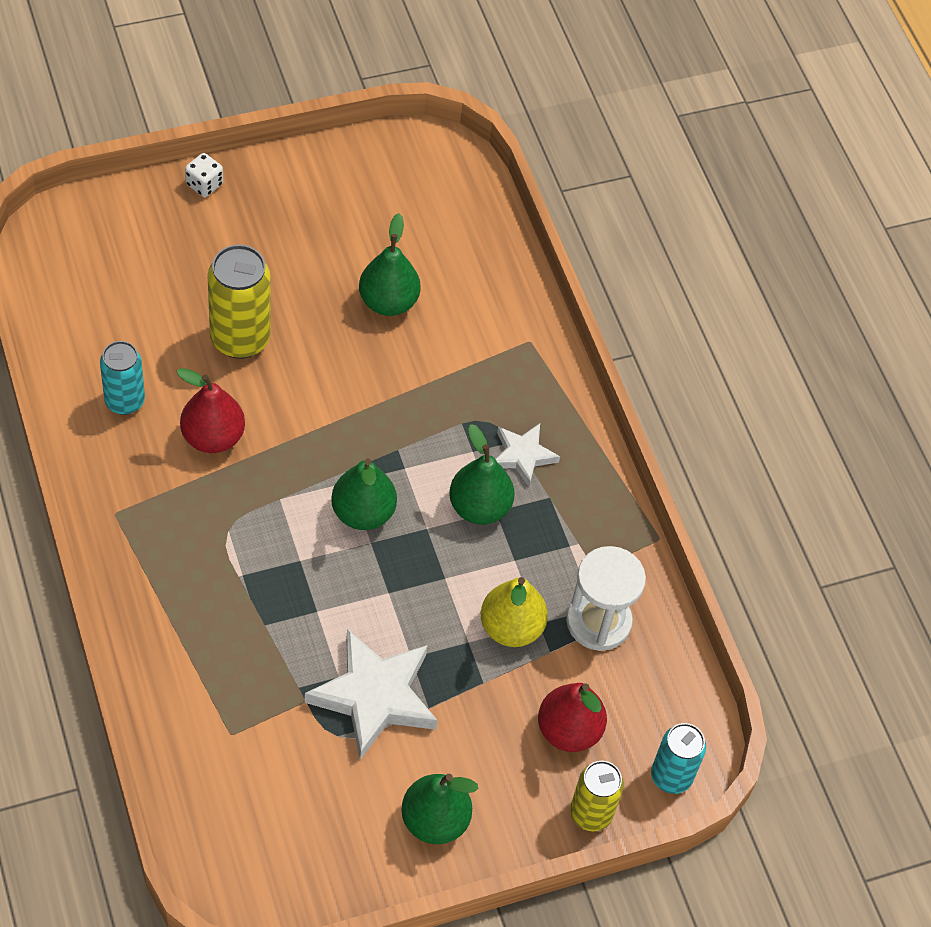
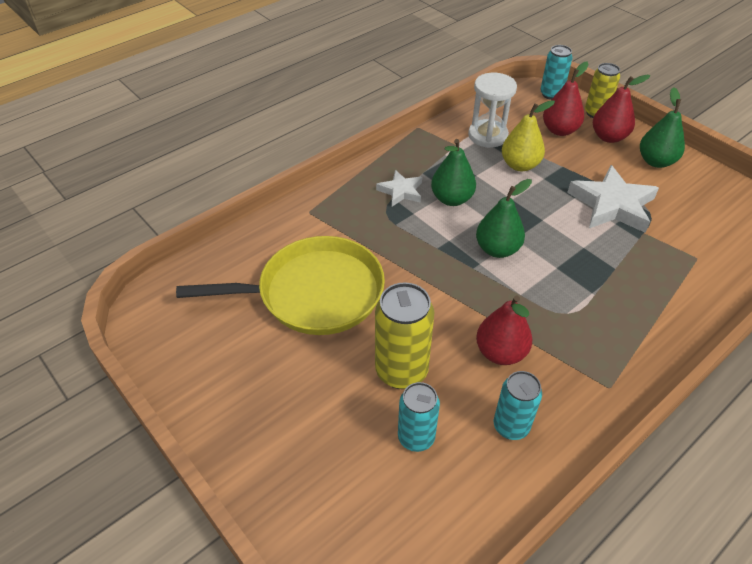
camera: 105 degrees left, 10 degrees down
(159, 319) = (416, 437): none -> turquoise can
(204, 184) = (246, 468): white dice -> none
(388, 302) = (314, 293): green pear -> yellow pan
(521, 792) = (609, 137): none -> red pear

